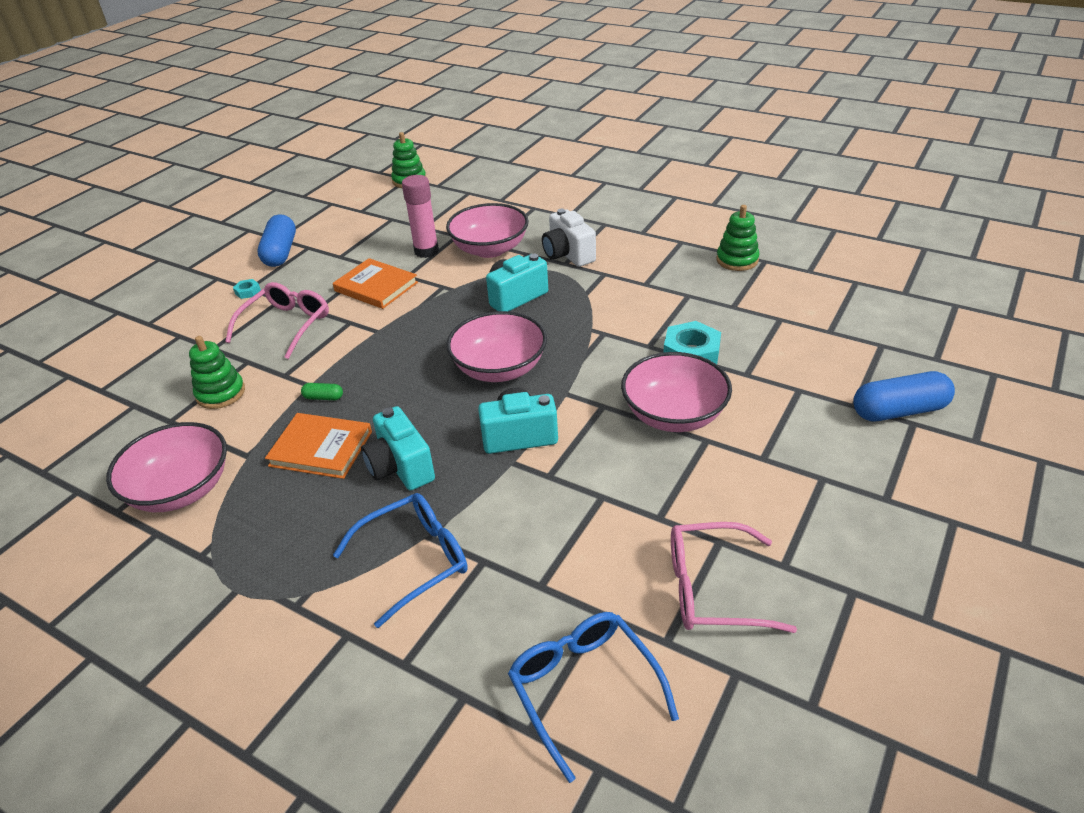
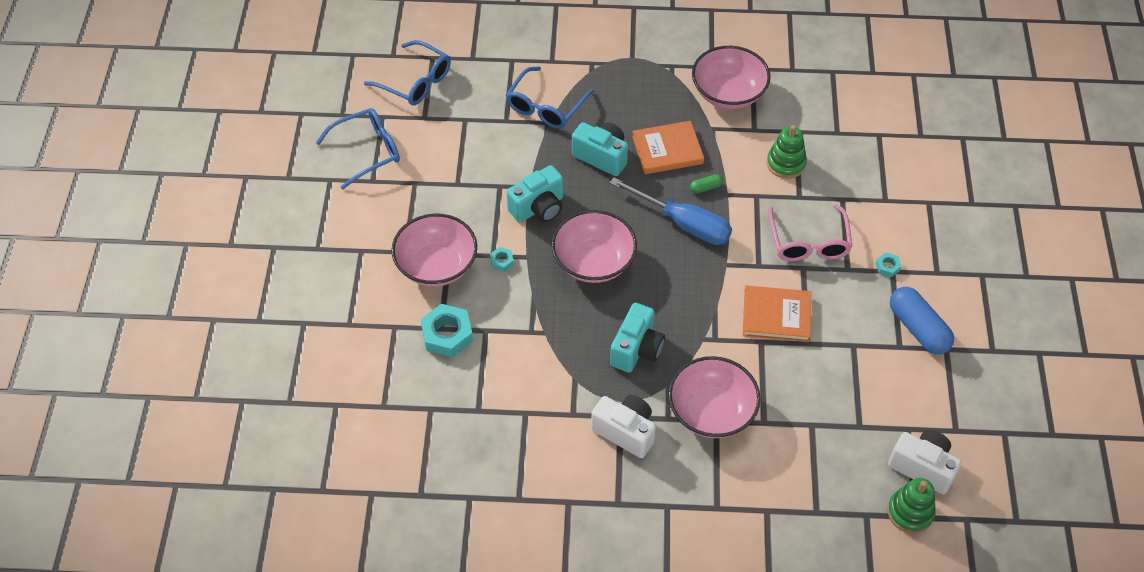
camera: 150 degrees right, 15 degrees up
(375, 194) = (922, 467): none -> white camera
(380, 373) = (683, 223): none -> blue screwdriver
(426, 251) = (773, 384): pink glue stick -> none
(596, 397) = (502, 261): none -> turquoise nut
(712, 589) = (368, 151): pink glasses -> blue glasses
(737, 260) = (449, 485): green stacking toy -> none
(899, 411) = (270, 329): blue capsule -> none

